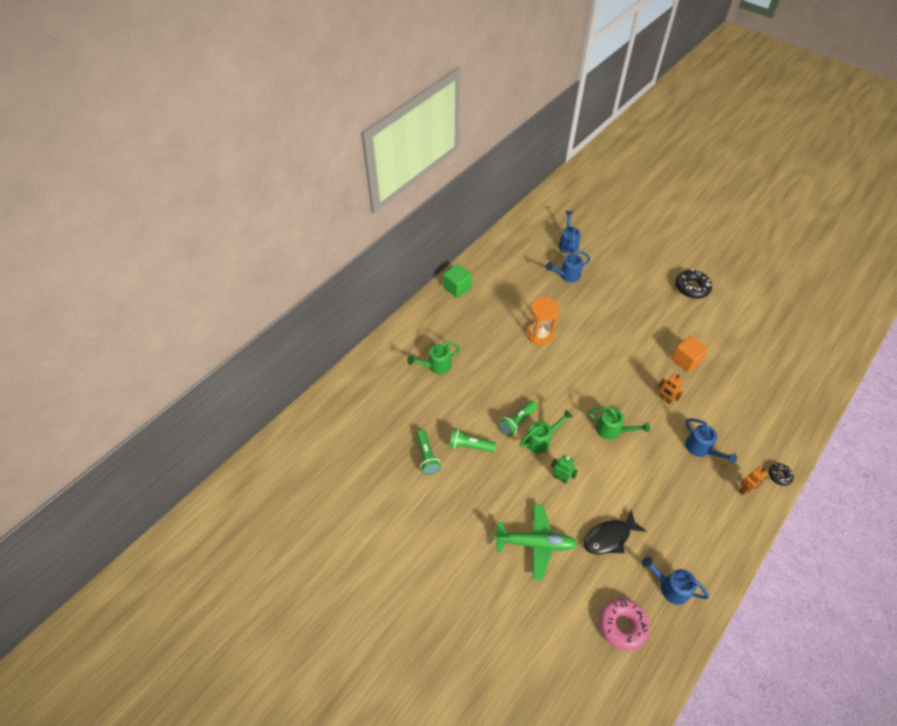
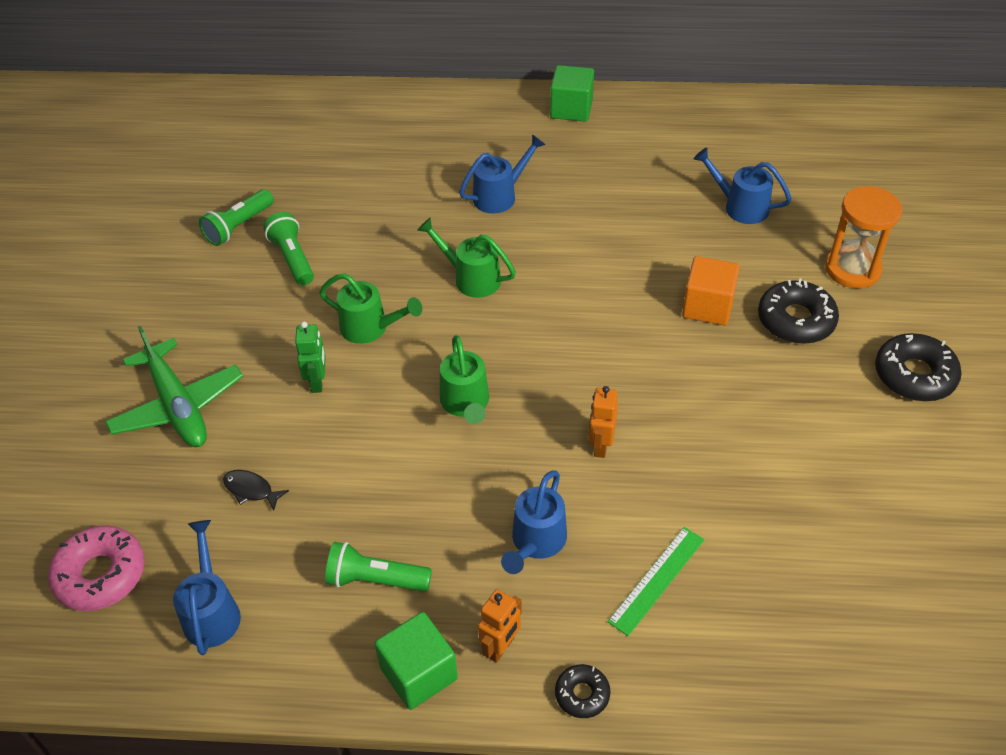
camera: 55 degrees right, 5 degrees down
(436, 366) = (403, 160): green watering can -> green watering can (471, 278)
(517, 422) = (380, 287): green flashlight -> green flashlight (375, 579)
(540, 334) = (576, 233): orange hourglass -> orange hourglass (852, 269)
(568, 244) = (813, 176): blue watering can -> blue watering can (500, 196)
(609, 537) = (251, 490): black fish -> black fish, size x0.54
(641, 300) = (796, 320): none -> black donut
(686, 360) = (722, 439): orange cube -> orange cube (707, 306)
(740, 421) = (657, 580): none -> green ruler
(743, 524) = (418, 673): none -> green cube
(745, 489) = (501, 647): orange robot -> orange robot turned 75 degrees counterclockwise

